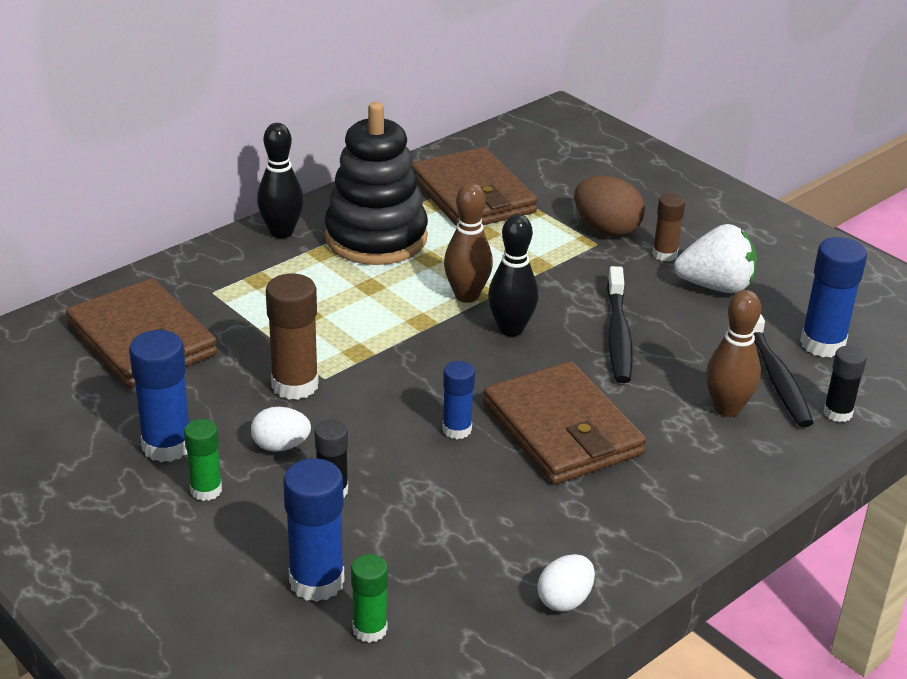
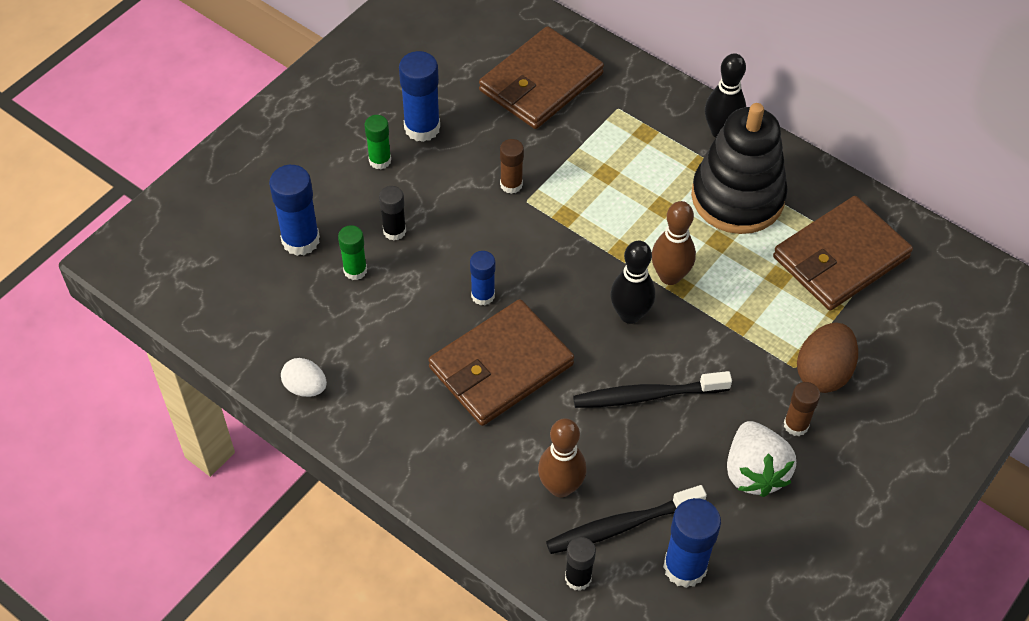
camera: 80 degrees right, 20 degrees up
(281, 446) = (437, 191): white egg -> none
(295, 385) = (511, 184): brown glue stick -> brown glue stick, size x0.61
(369, 629) = (260, 277): green glue stick -> green glue stick (355, 270)

